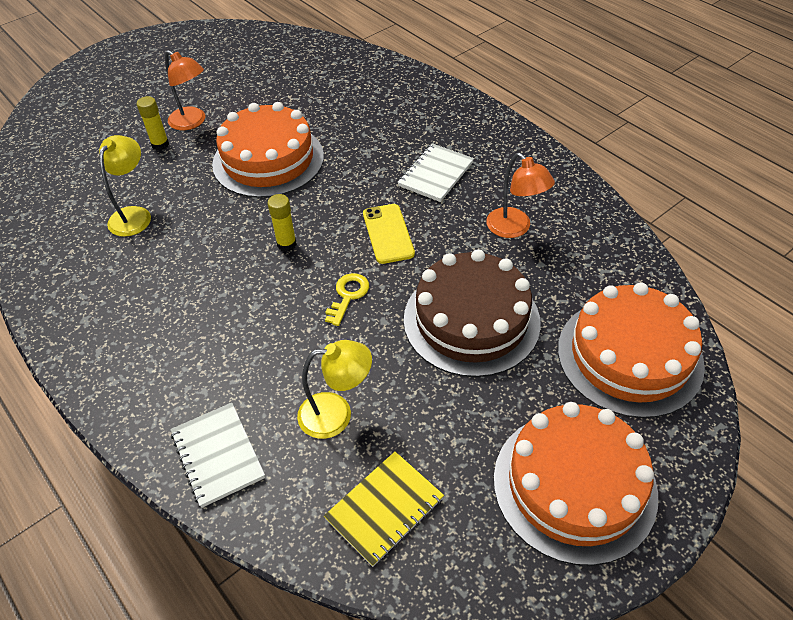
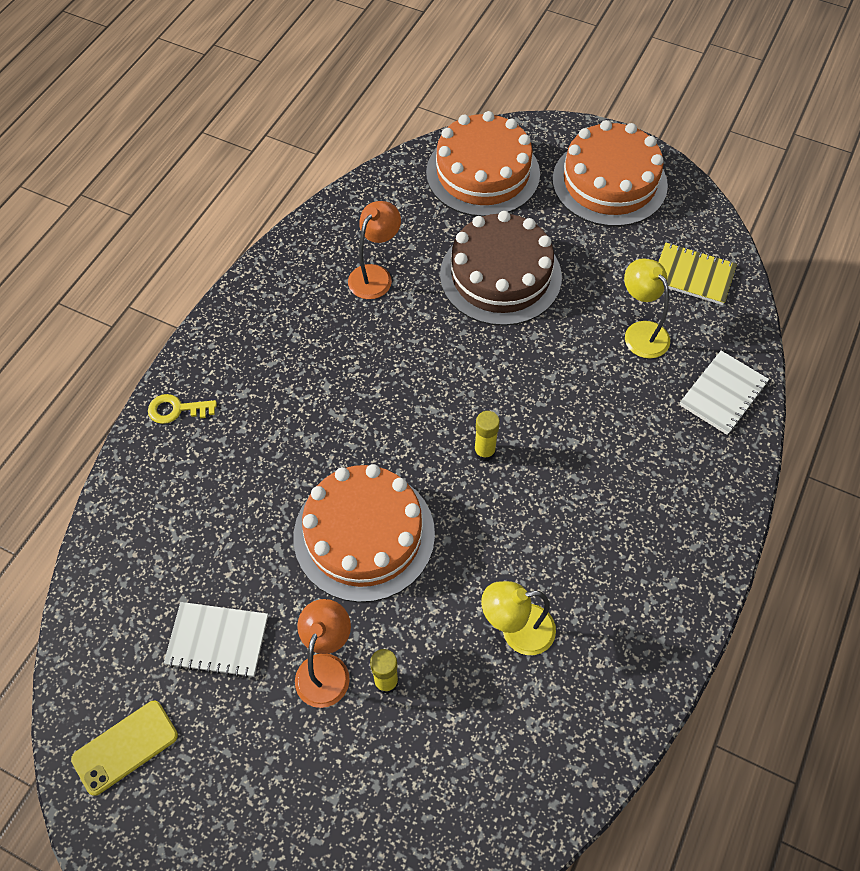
camera: 115 degrees left, 10 degrees up
(348, 296) = (521, 372): yellow key -> yellow key (176, 409)
(388, 234) = (428, 370): yellow phone -> yellow phone (125, 747)
(436, 174) = (322, 360): white notebook -> white notebook (217, 640)

